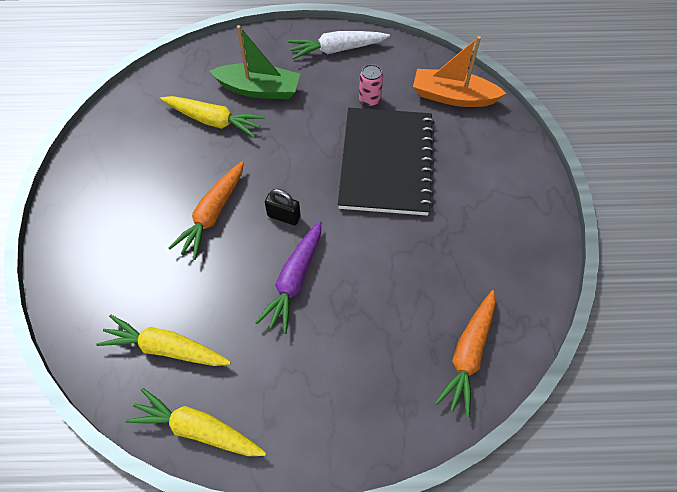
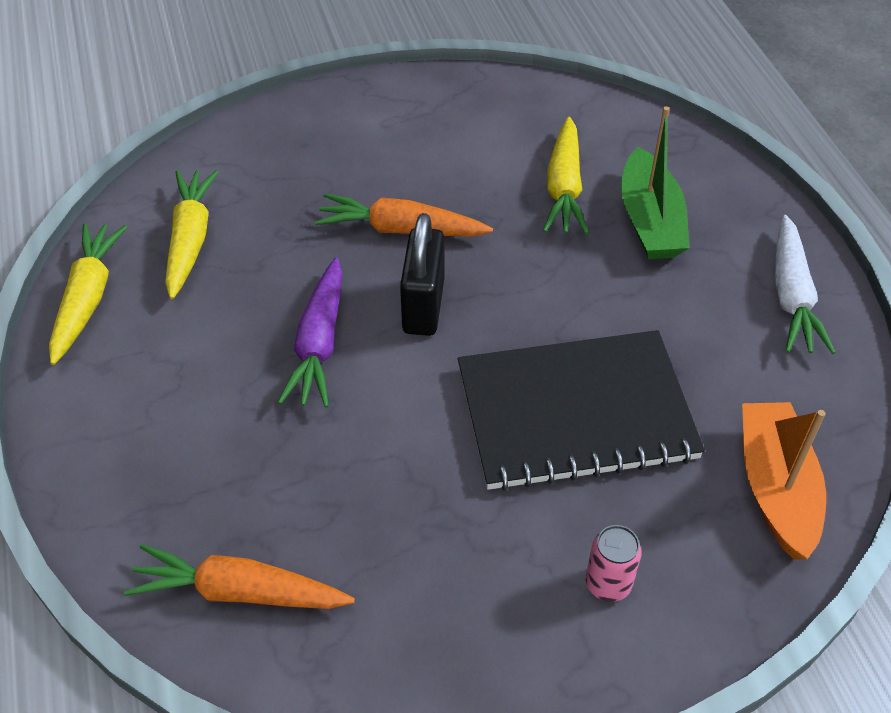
camera: 75 degrees right, 10 degrees down
(284, 216) = (423, 306): black padlock -> black padlock, size x1.62
(294, 280) = (319, 343): purple carrot -> purple carrot turned 90 degrees counterclockwise
(337, 49) = (791, 296): white carrot -> white carrot turned 150 degrees counterclockwise
(369, 100) = (701, 363): pink can -> pink can (608, 584)

